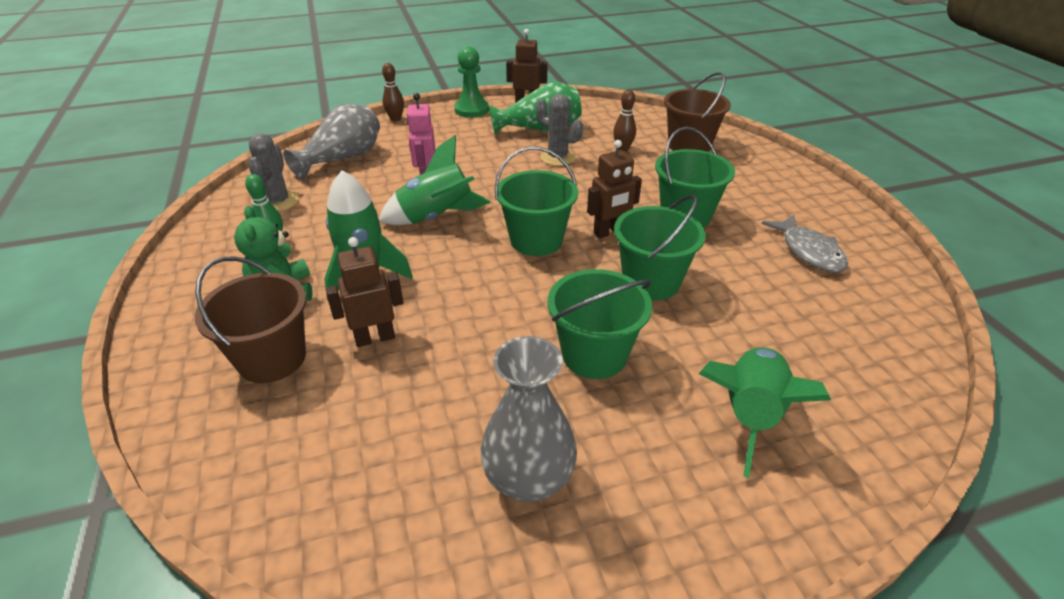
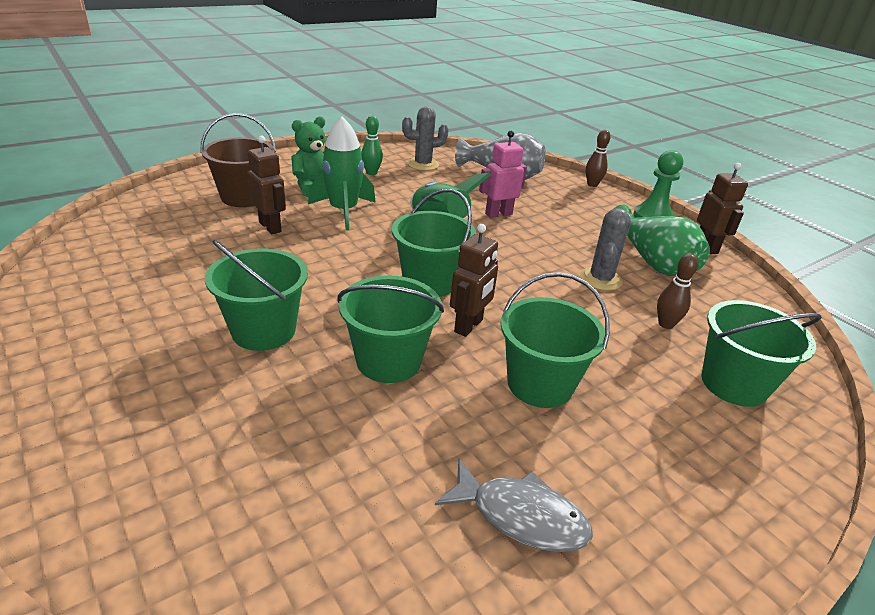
camera: 70 degrees right, 5 degrees down
(528, 478) = (121, 310): grey vase -> none
(609, 232) = (469, 326): brown robot -> brown robot turned 105 degrees counterclockwise
(689, 145) = (734, 384): brown bucket -> green bucket
(749, 415) = (181, 439): green rocket -> none
(809, 251) = (521, 516): grey fish -> grey fish turned 120 degrees counterclockwise

